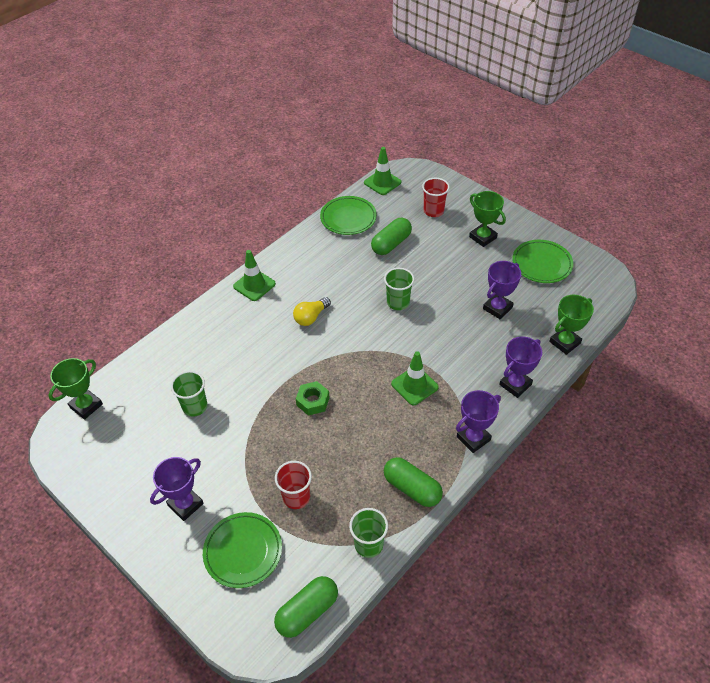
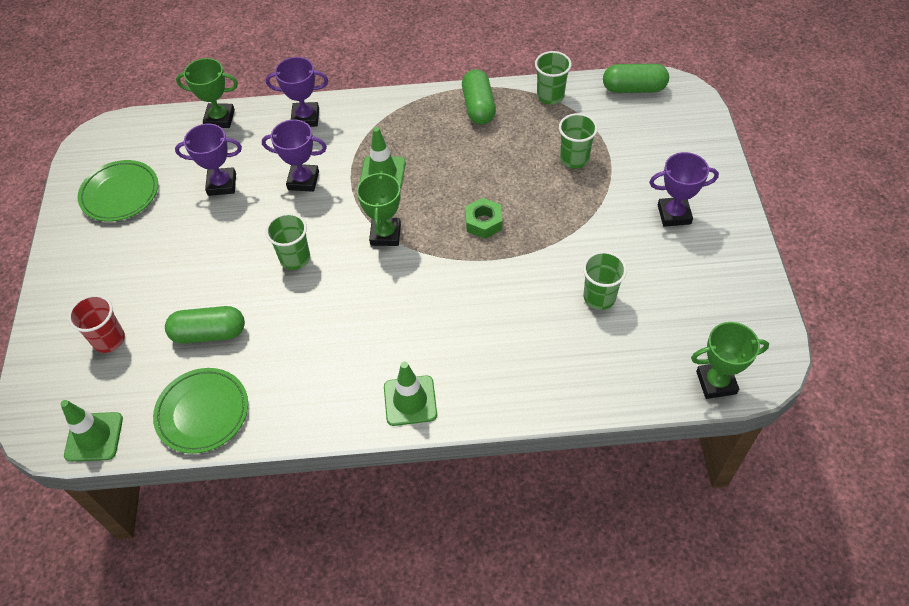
camera: 135 degrees left, 5 degrees up
(243, 551) = (651, 151): green plate -> none
(296, 497) = (574, 159): red cup -> green cup
(311, 317) = (394, 309): yellow light bulb -> none
(473, 438) = (391, 106): purple trophy -> purple trophy (303, 180)
(483, 237) = (119, 264): green trophy -> green trophy (385, 234)

